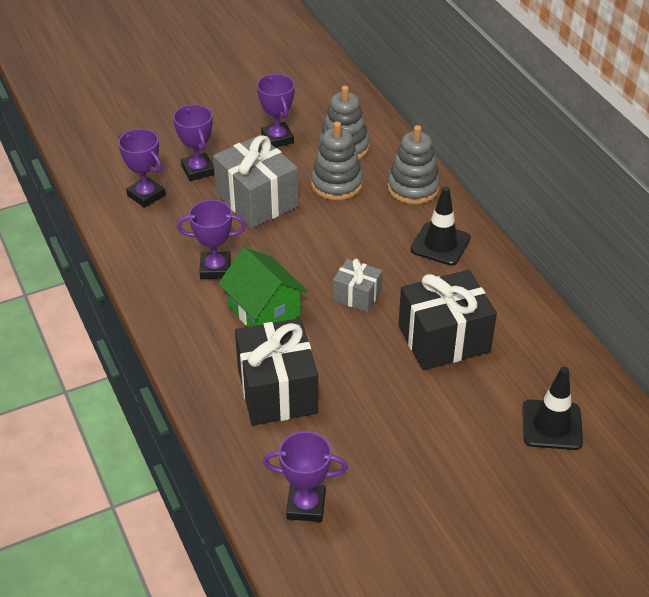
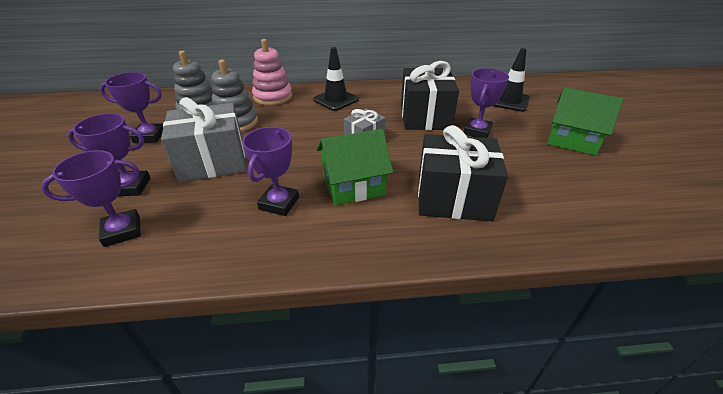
camera: 70 degrees left, 5 degrees down
(306, 506) = (588, 209): purple trophy -> purple trophy (477, 131)
(413, 188) = (273, 97): grey stacking toy -> pink stacking toy
(464, 500) = (572, 140): none -> green house

